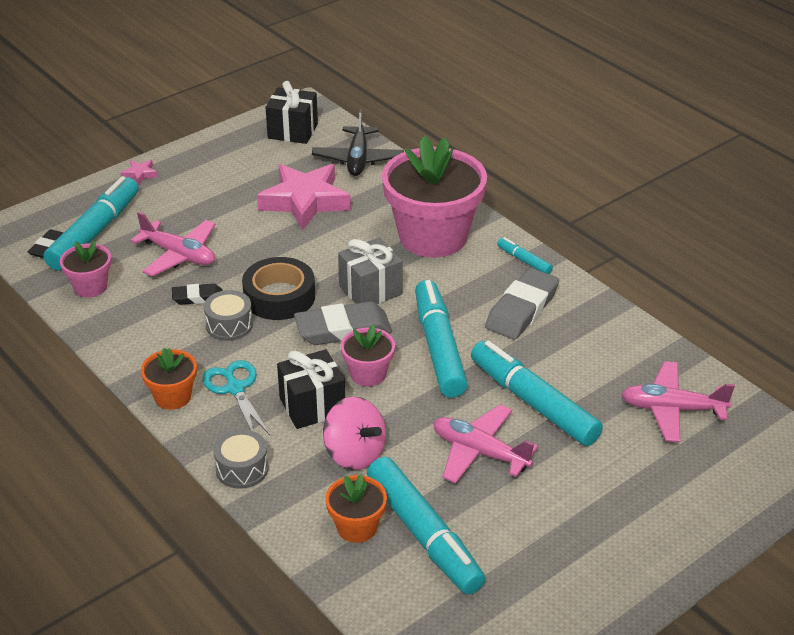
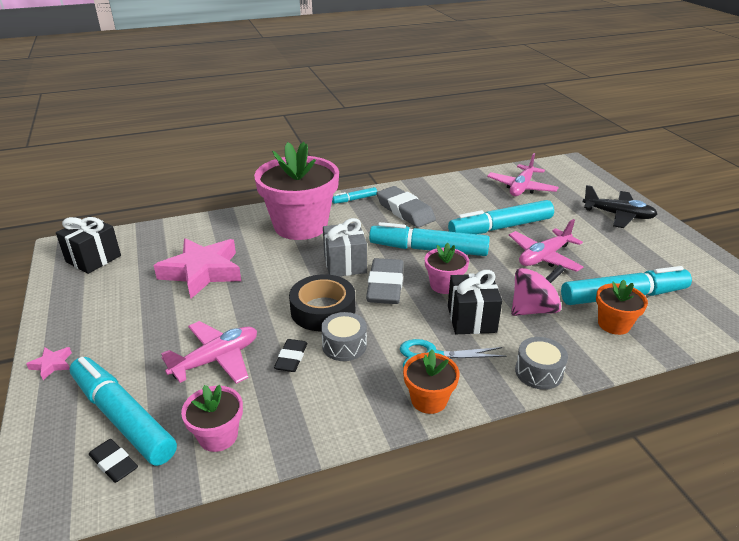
camera: 70 degrees left, 5 degrees down
(358, 159) = (172, 236): black plane -> black plane (618, 215)

